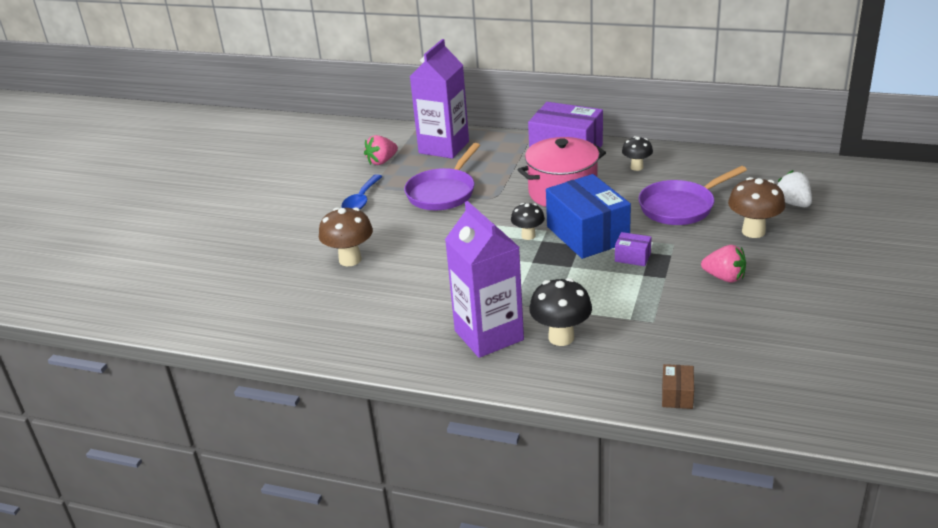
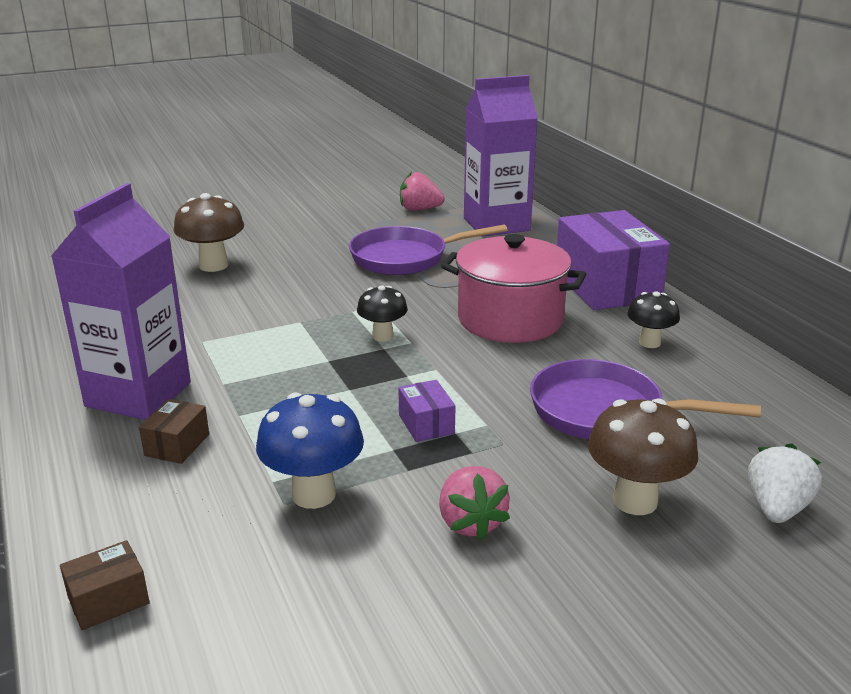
camera: 45 degrees right, 5 degrees down
(361, 200) = (332, 228): blue spoon -> none
(561, 337) = (177, 445): black mushroom -> brown box
(587, 234) = (437, 371): blue box -> none
(656, 310) = (314, 494): none -> blue mushroom

